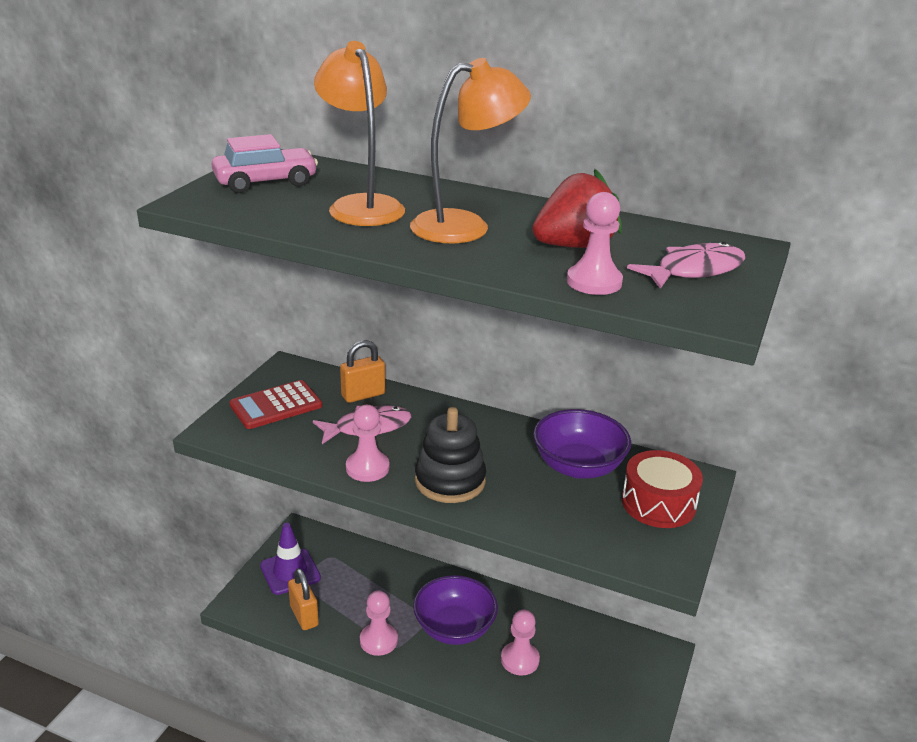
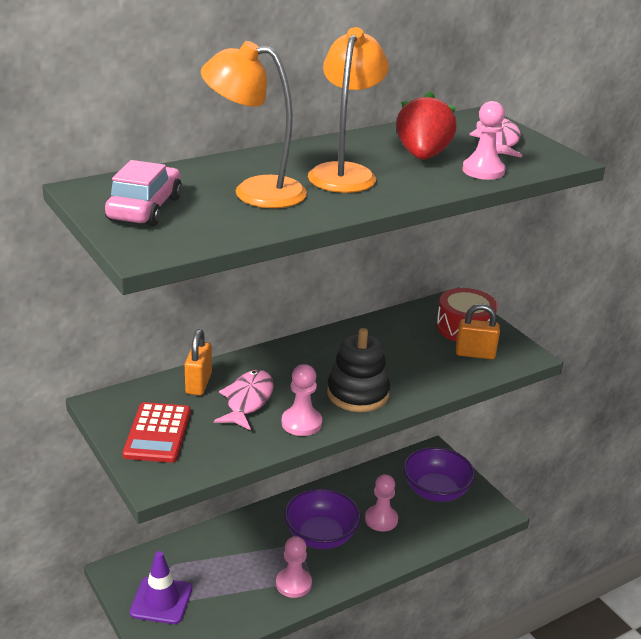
camera: 55 degrees left, 0 degrees up
(304, 616) = (223, 616): orange padlock -> orange padlock (475, 354)
(578, 466) = (397, 336): purple bowl -> purple bowl (436, 491)

